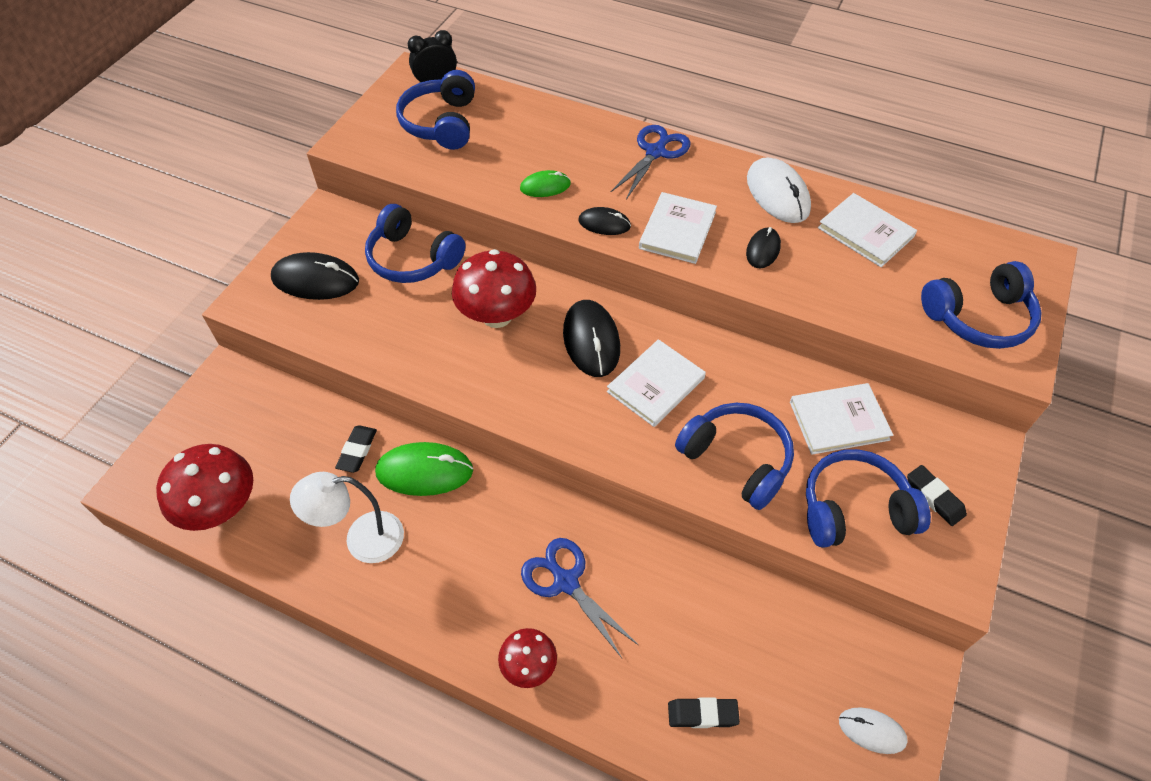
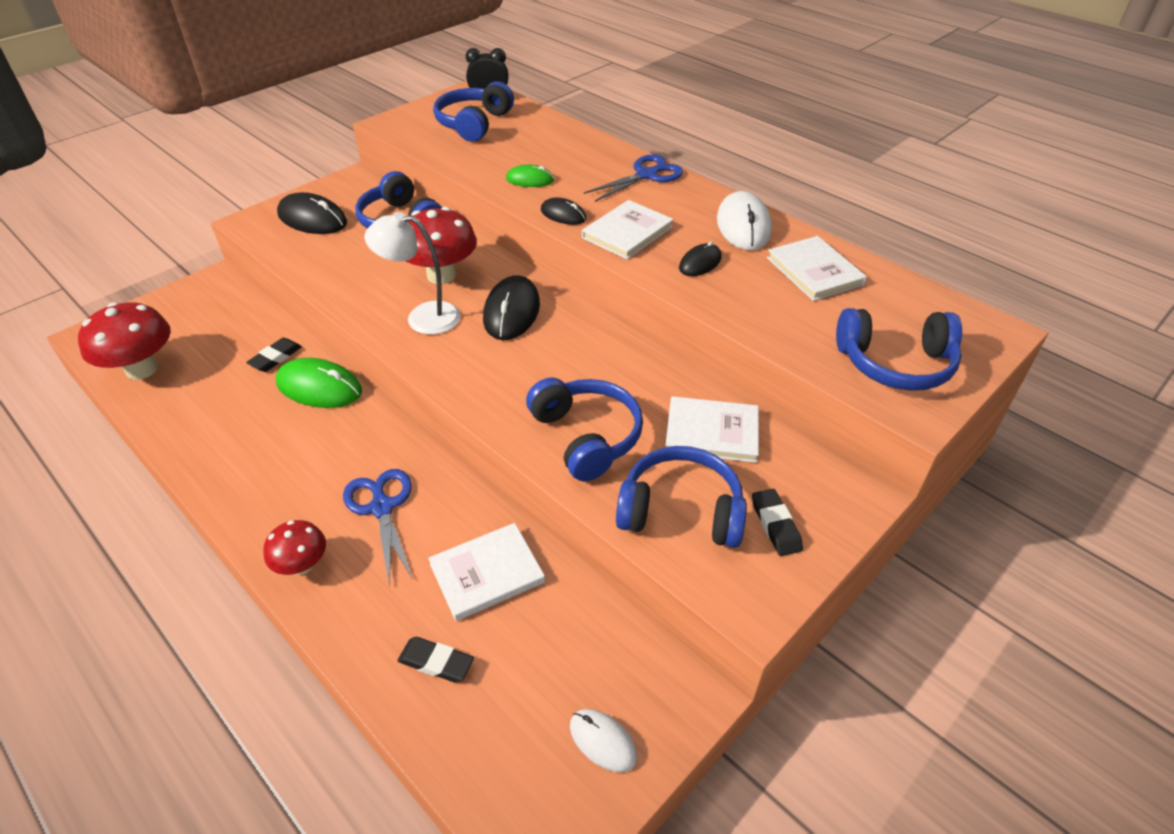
camera: 20 degrees right, 10 degrees down
(362, 539) = (232, 423): white lamp -> white lamp (422, 317)
(655, 385) = (548, 358): white book -> white book (487, 573)

